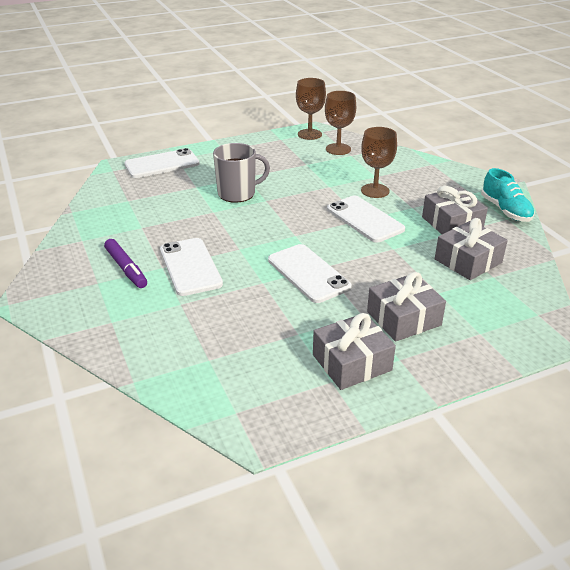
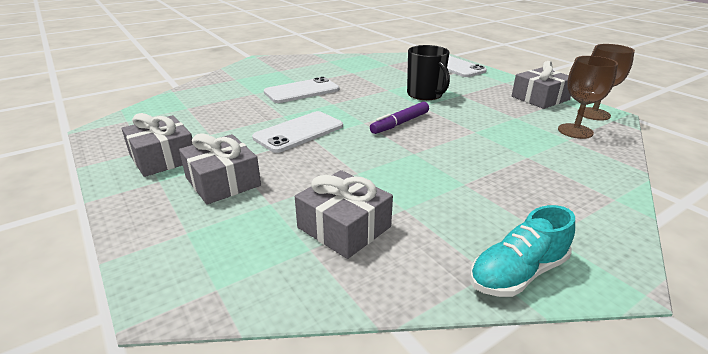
camera: 80 degrees right, 5 degrees down
(126, 268) = (296, 75): purple marker -> purple marker (400, 123)
(237, 193) = (425, 94): grey mug -> black mug
(365, 219) = (414, 154): white phone -> none
(375, 191) = (487, 157): brown goblet -> none
(452, 223) = (439, 215): grey gift -> grey gift (540, 98)

